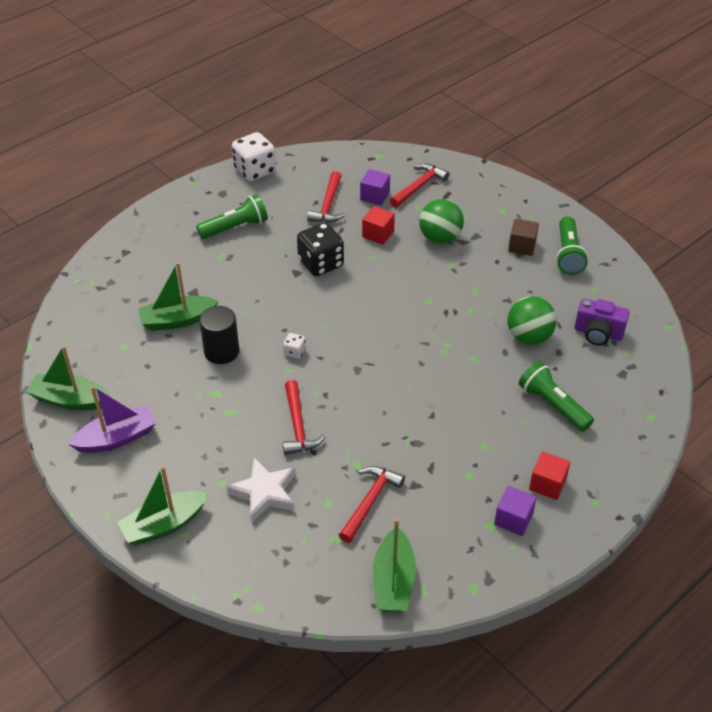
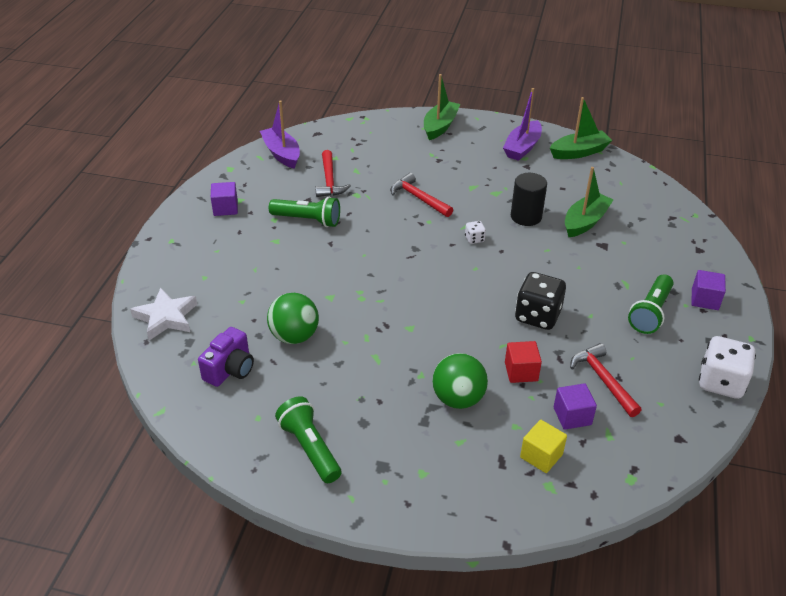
camera: 145 degrees right, 5 degrees down
(183, 217) = (704, 299): none -> purple cube
(264, 492) = (400, 159): white star -> white star (166, 317)
(393, 581) = (281, 154): green boat -> purple boat
(419, 186) = (541, 456): red hammer -> yellow cube
(522, 246) = (366, 433): brown cube -> none
(547, 484) = (212, 236): red cube -> none
(552, 405) = (239, 289): green flashlight -> green flashlight (308, 220)
(598, 333) = (230, 370): purple camera -> purple camera turned 135 degrees clockwise

